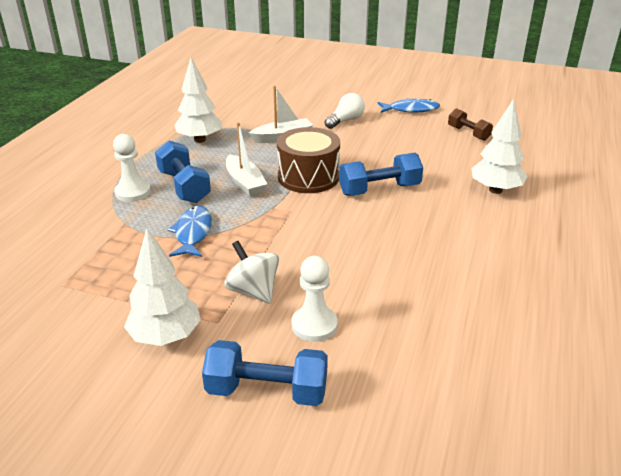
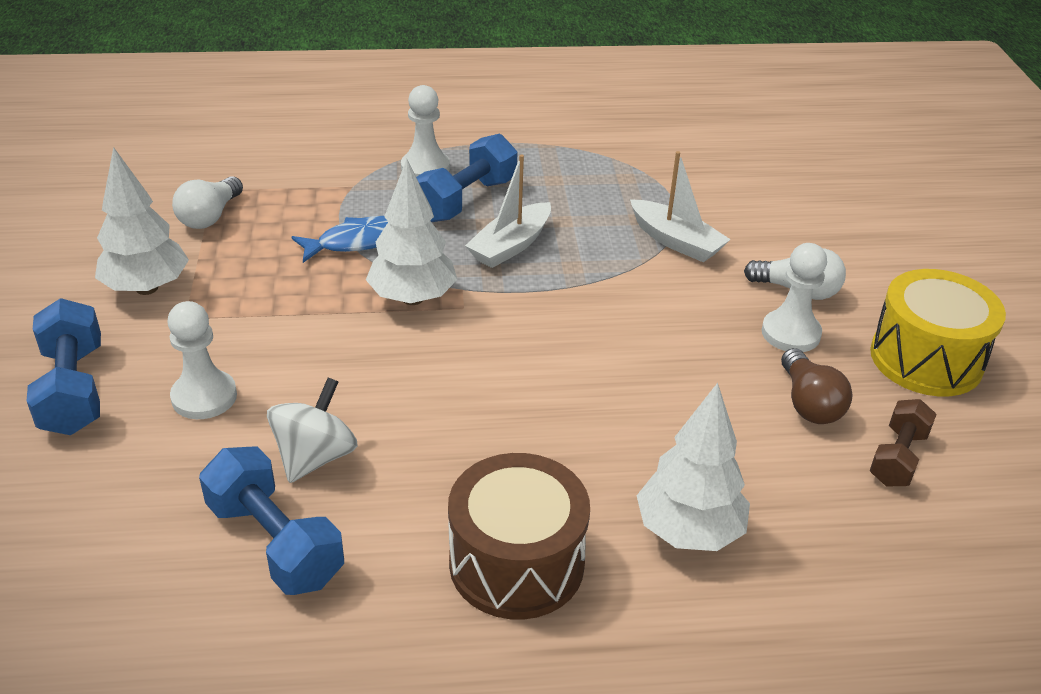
camera: 65 degrees right, 5 degrees up
(98, 292) = (210, 216): none -> white light bulb
(200, 140) = (602, 172): white tree -> white tree (413, 298)
(253, 291) = (256, 327): white spinning top -> white spinning top (315, 457)
(308, 177) = (570, 299): brown drum -> brown drum (516, 563)
(375, 131) = (790, 333): none -> white pawn
(379, 189) = (585, 382): blue dumbbell -> blue dumbbell (275, 542)
(411, 109) = (926, 359): blue fish -> yellow drum
(425, 141) = (809, 403): none -> brown light bulb

